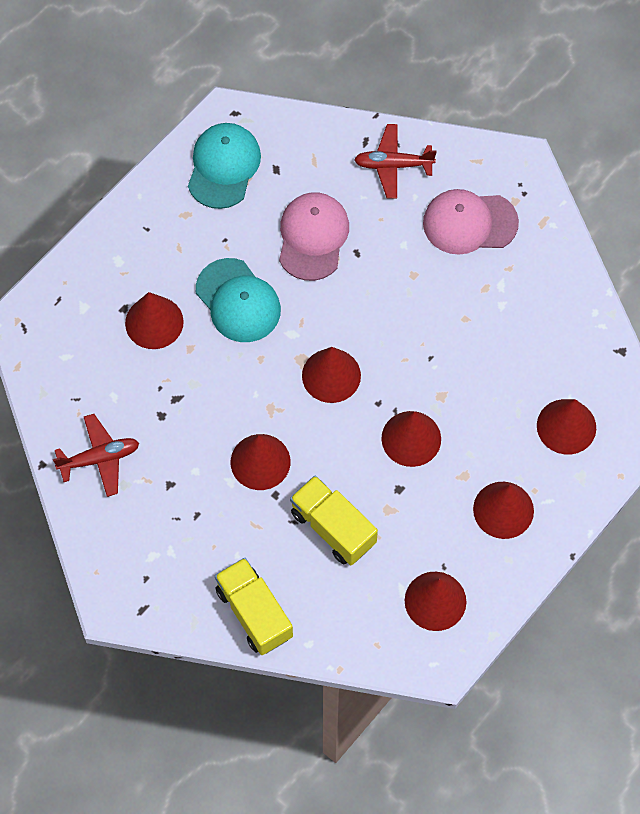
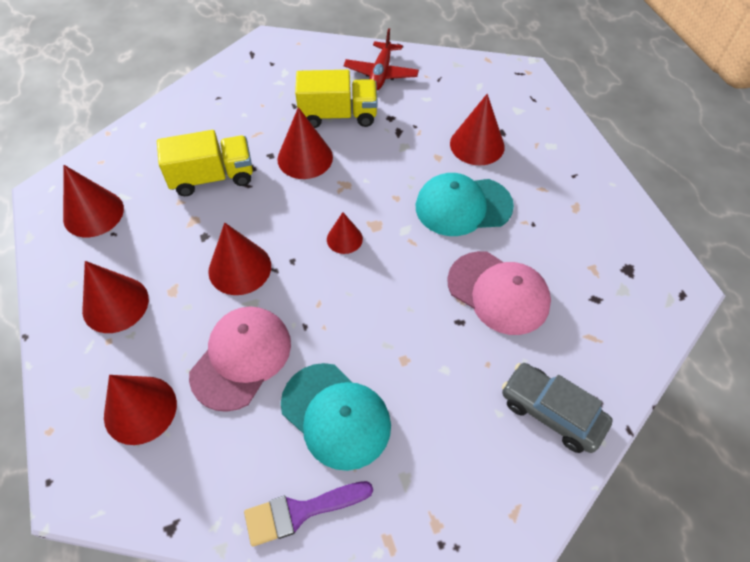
camera: 120 degrees right, 10 degrees down
(223, 167) = (618, 257): turquoise cap -> turquoise cap (336, 415)
(254, 613) = (193, 105): yellow truck -> yellow truck (338, 115)
(331, 375) = (344, 239): red cone -> red cone, size x0.60
(393, 165) = (551, 412): red plane -> grey car
(469, 223) = (434, 453): pink cap -> pink cap (241, 358)
(560, 281) = (300, 511): none -> purple brush

